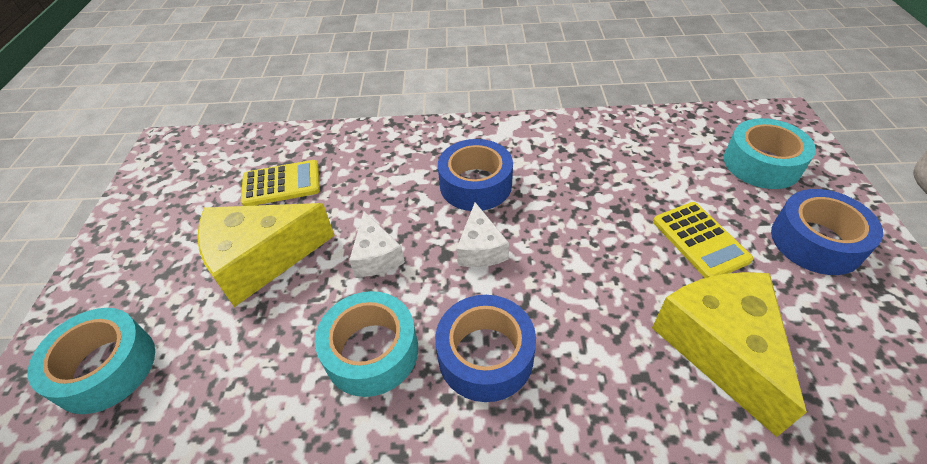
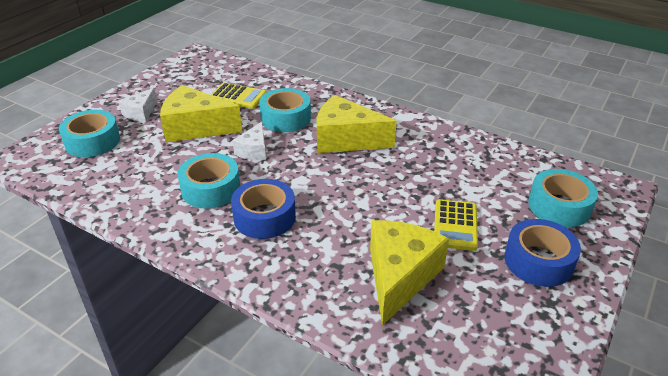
camera: 30 degrees right, 10 degrees down
(374, 188) = (285, 118): none -> turquoise tape
(475, 184) = (346, 139): blue tape -> yellow cheese
(480, 249) = (314, 171): white cheese -> white cheese (140, 113)

